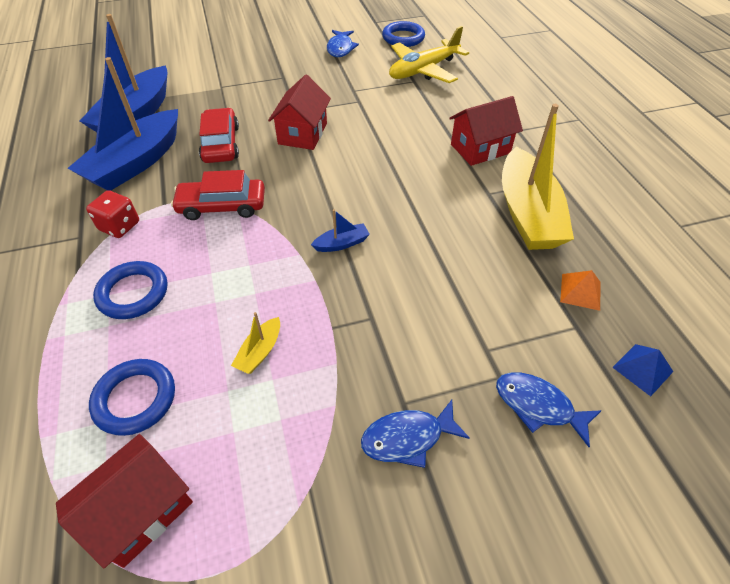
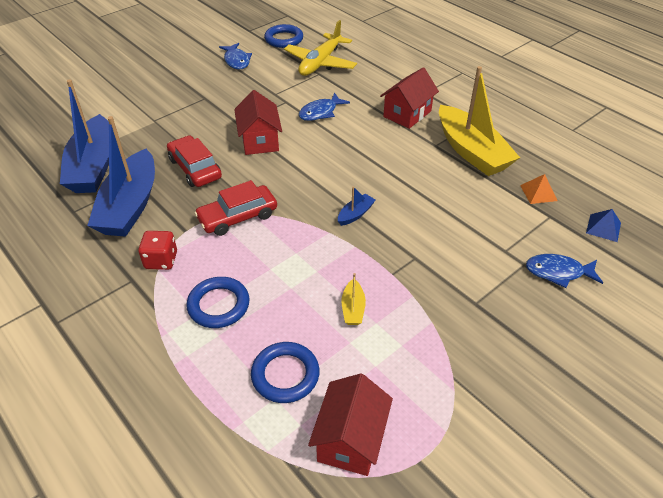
camera: 25 degrees left, 5 degrees down
(408, 438) = (493, 322): blue fish -> blue fish (320, 112)

